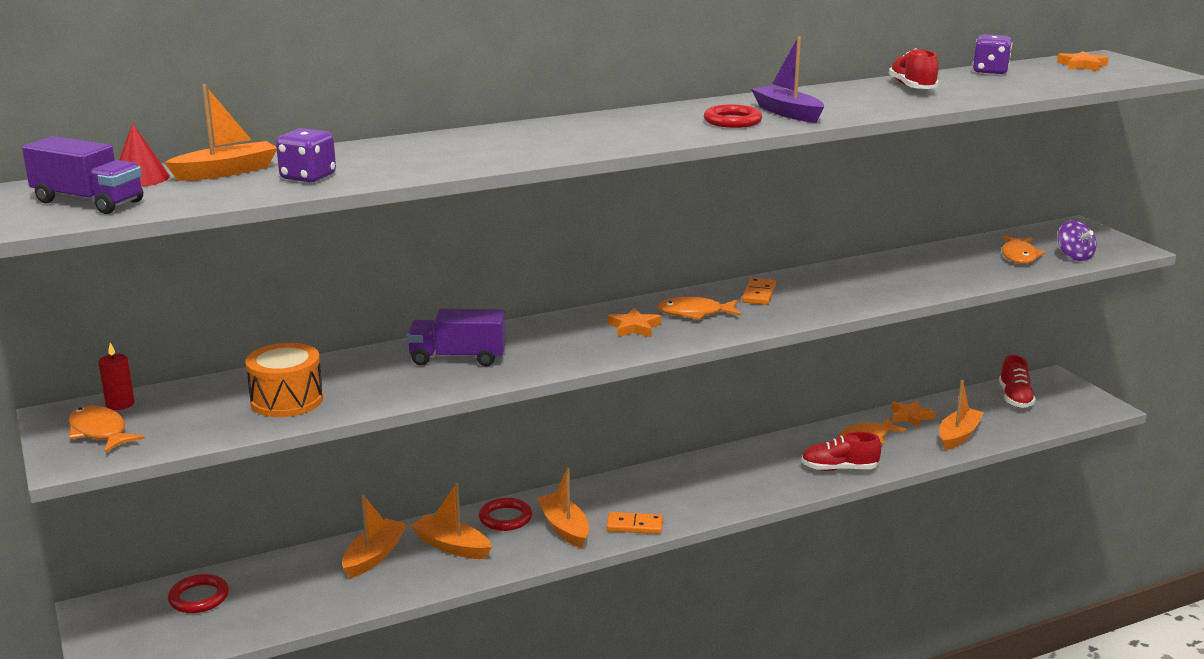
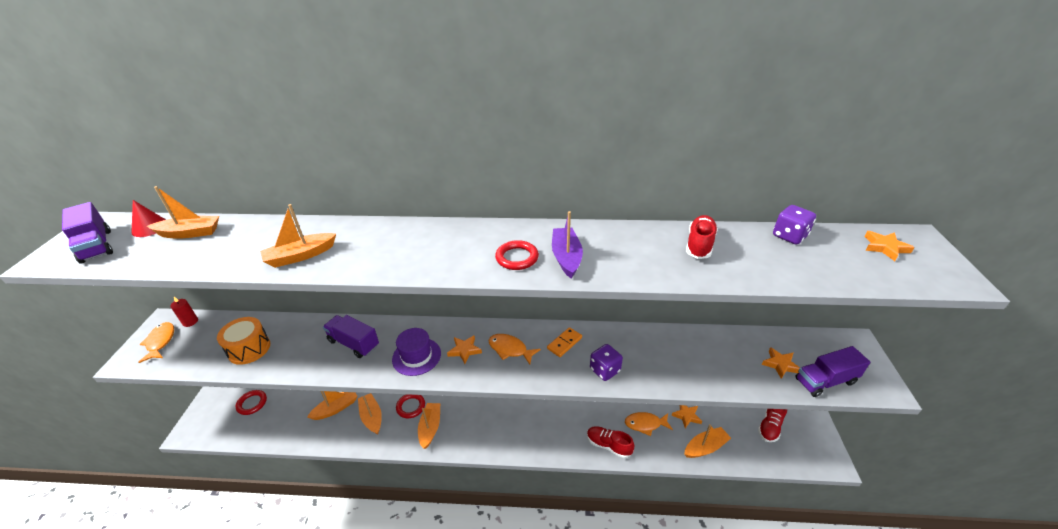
camera: 30 degrees right, 15 degrees up
(308, 177) = (212, 253): purple dice -> purple dice (605, 370)
(450, 159) = (300, 256): none -> orange boat
(572, 346) = (416, 356): none -> purple hat
(634, 526) = (464, 443): orange domino -> none
(1019, 256) = (780, 364): orange fish -> orange star
(1074, 257) = (825, 381): purple spinning top -> purple truck

